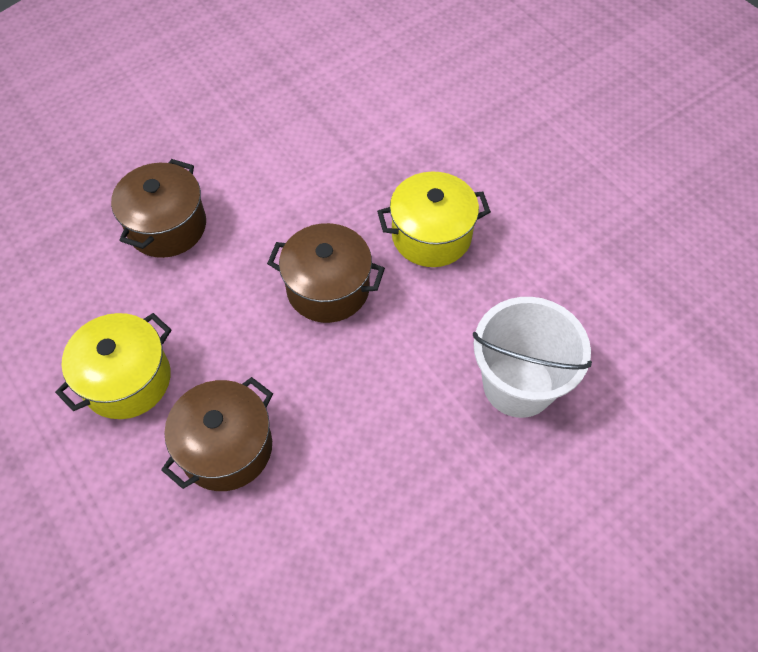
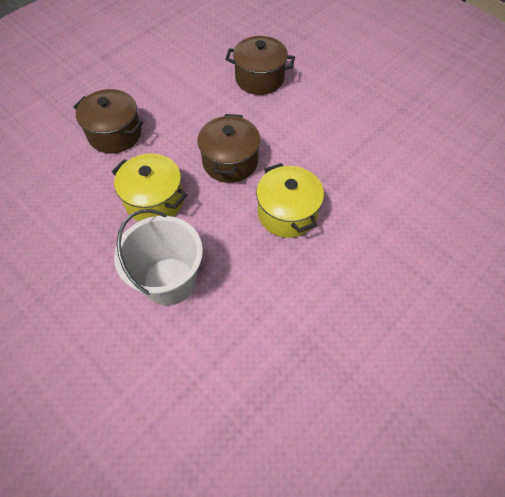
camera: 80 degrees right, 0 degrees up
(127, 380) = (154, 85): yellow pot -> yellow pot (154, 200)

